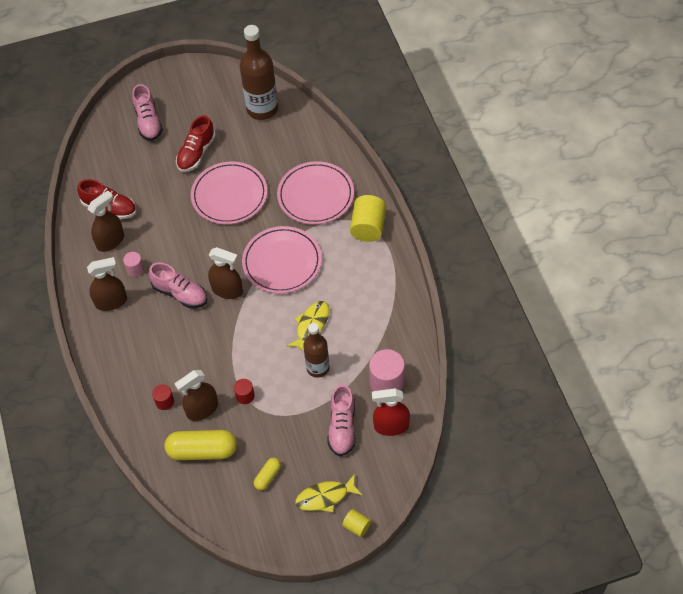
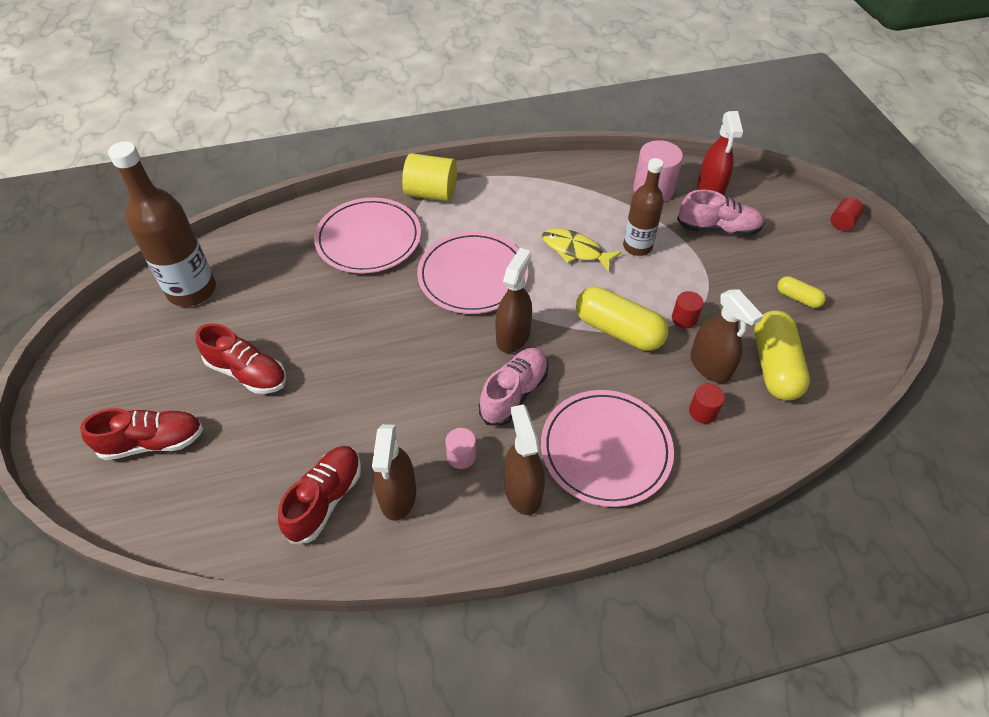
camera: 90 degrees left, 5 degrees down
(110, 241) = (398, 496): brown spray bottle -> brown spray bottle turned 135 degrees counterclockwise
(148, 122) = (153, 442): pink shoe -> red shoe
(229, 195) = (343, 331): pink plate -> pink plate (605, 449)
(233, 353) = (618, 330): none -> yellow capsule
(325, 497) = (812, 246): yellow fish -> none
(357, 526) = (842, 222): yellow cylinder -> red cylinder

